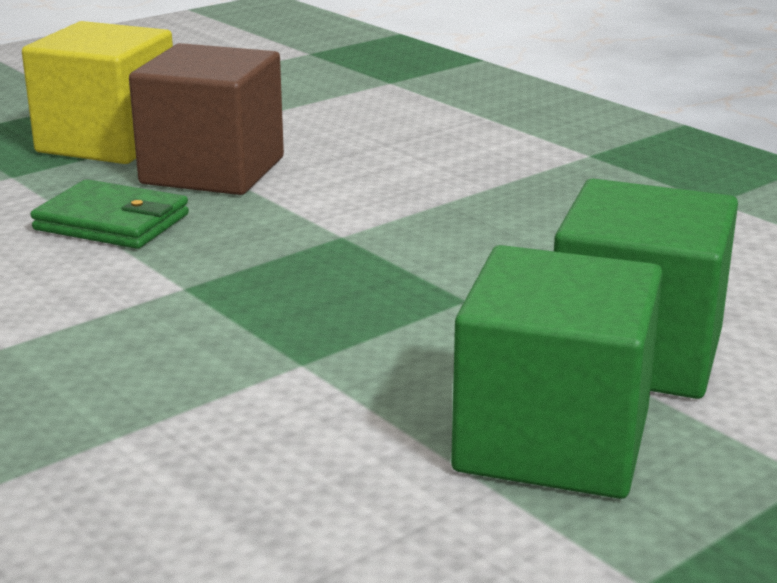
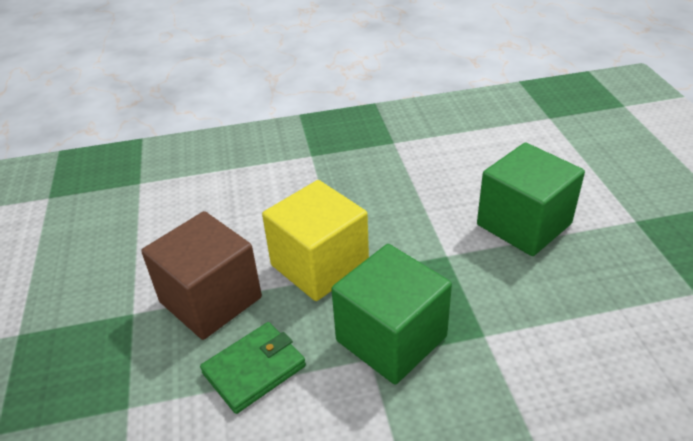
camera: 60 degrees left, 15 degrees up
(108, 142) = (112, 338): yellow cube -> yellow cube (319, 265)
(552, 440) = (588, 277): green cube -> green cube (391, 338)

